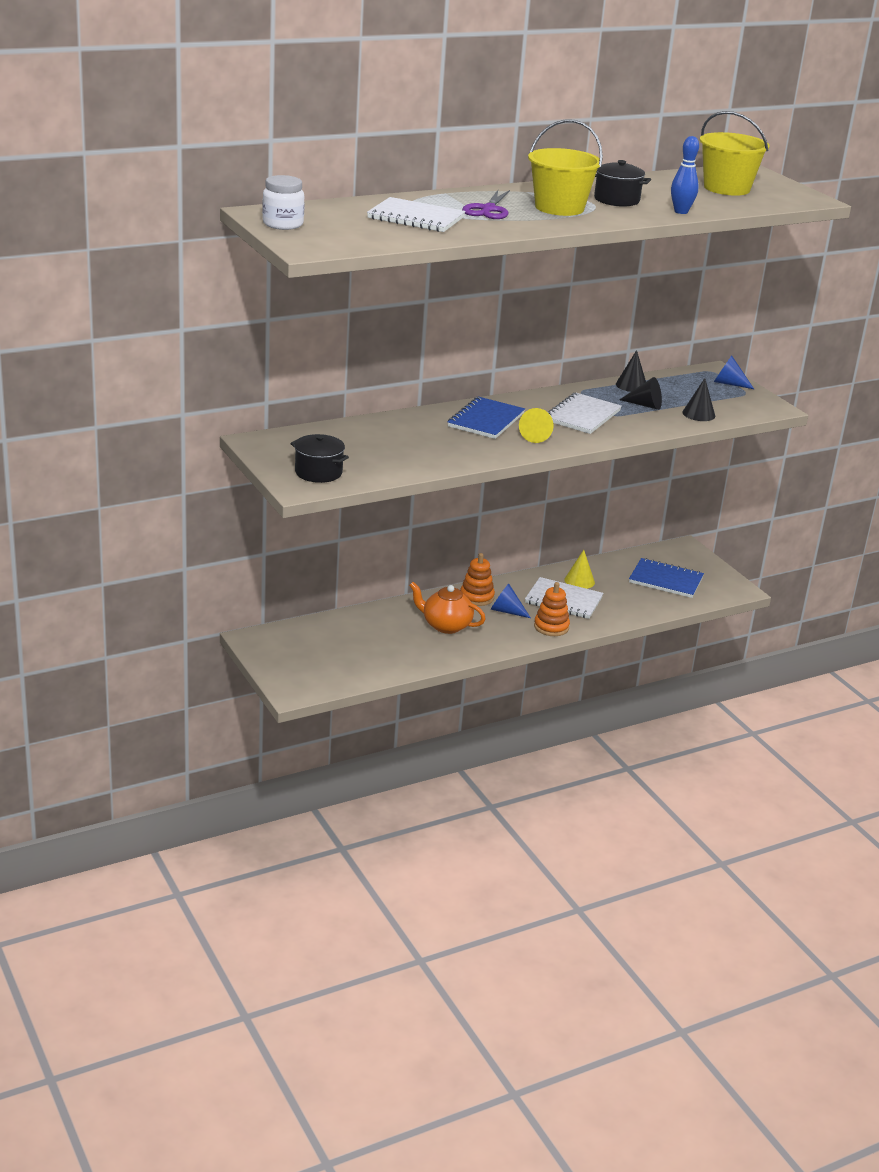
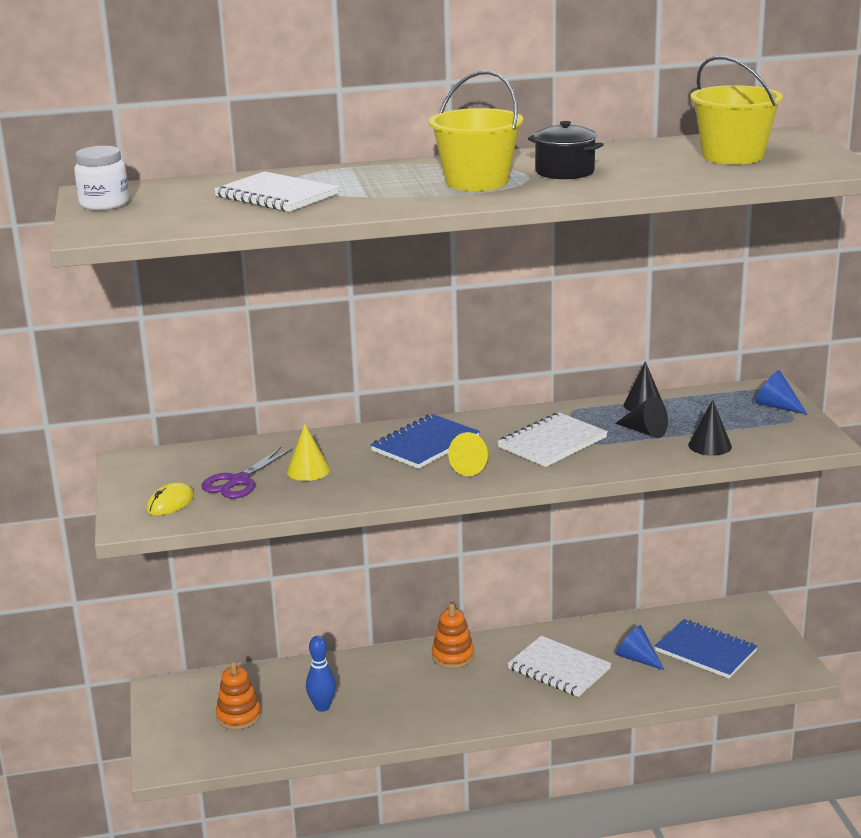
camera: 20 degrees right, 5 degrees down
(318, 472) = (170, 503): black pot -> yellow mouse
(446, 625) = (395, 691): orange teapot -> none
(488, 209) = (381, 185): purple scissors -> purple scissors (238, 481)
(506, 611) = (479, 677): blue cone -> blue cone (637, 658)
(551, 627) = (525, 704): orange stacking toy -> orange stacking toy (238, 716)
(579, 581) = (592, 644): yellow cone -> yellow cone (308, 470)
(681, 212) = (638, 185): blue bowling pin -> blue bowling pin (322, 707)

